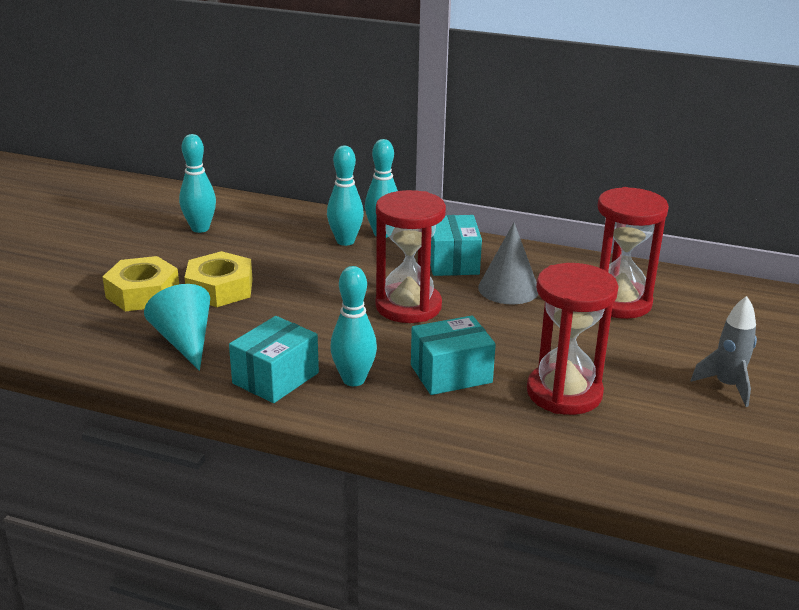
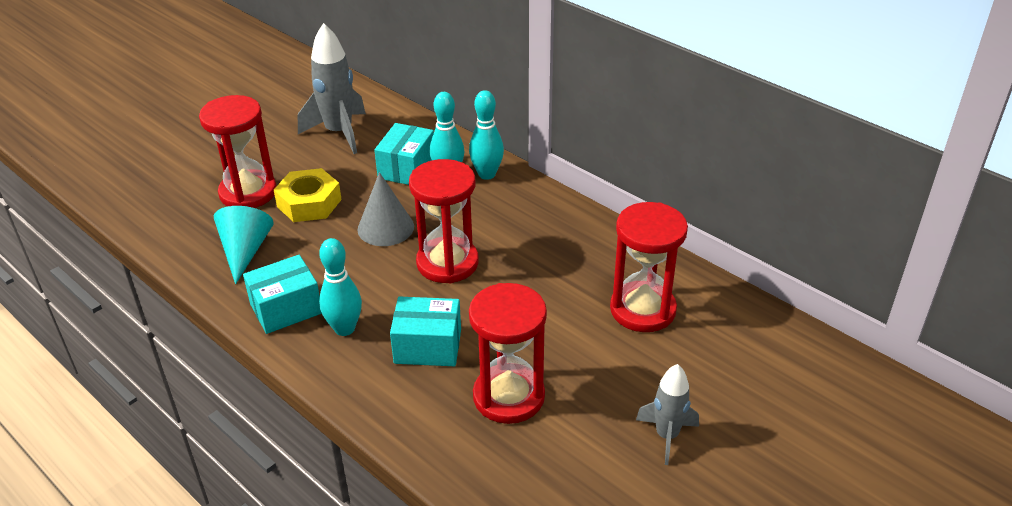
camera: 25 degrees right, 10 degrees up
(143, 293) = (248, 193): yellow nut -> red hourglass
(200, 228) = (339, 133): turquoise bowling pin -> grey rocket
(452, 262) = (524, 222): turquoise box -> turquoise box (407, 168)
(508, 289) = (551, 266): grey cone -> grey cone (385, 228)

